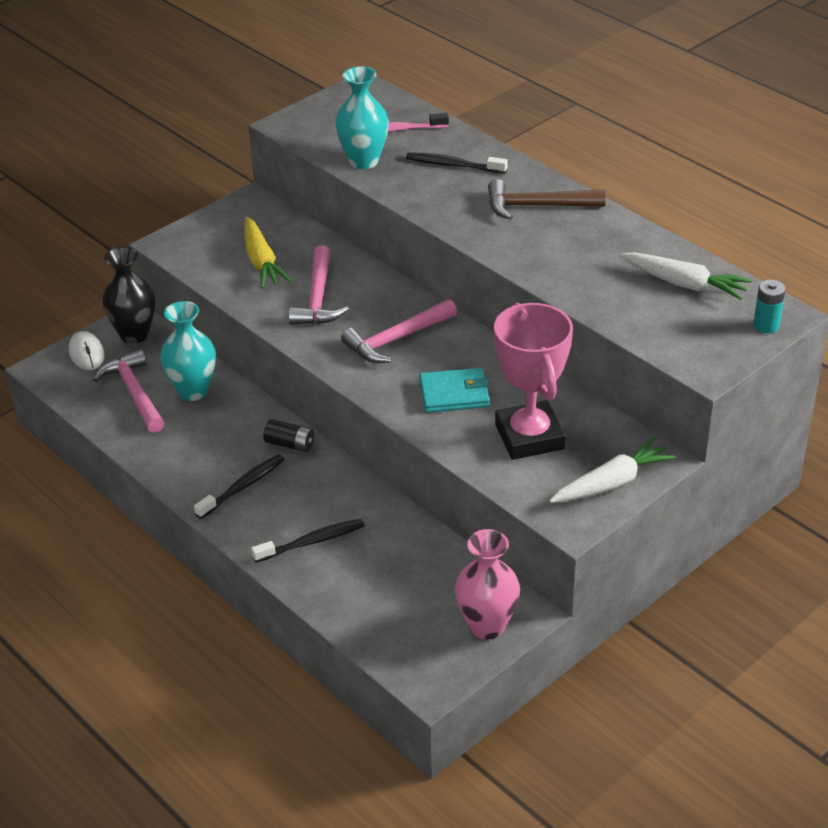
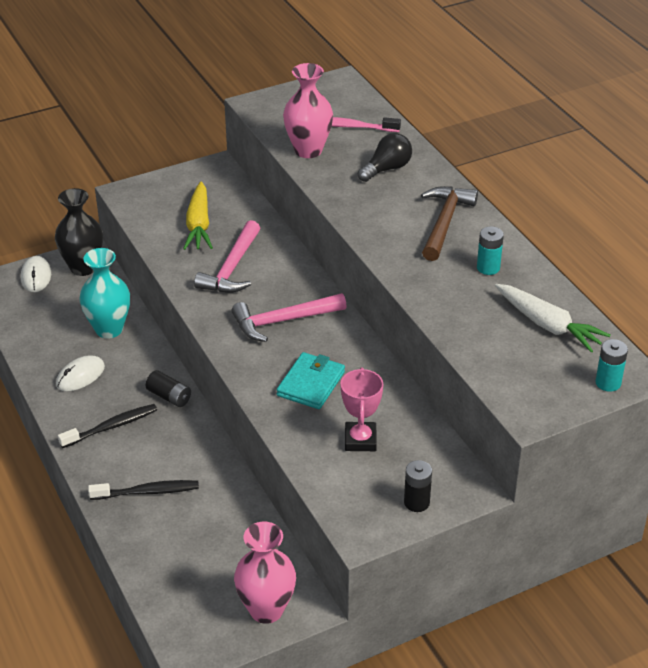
camera: 15 degrees right, 0 degrees up
(134, 392) = (59, 320): pink hammer -> none
(185, 443) = (80, 376): none -> white mouse
(363, 161) = (308, 150): turquoise vase -> pink vase
(453, 165) = (387, 169): black toothbrush -> black light bulb
(454, 394) = (311, 384): turquoise wallet -> turquoise wallet turned 75 degrees counterclockwise
(529, 437) = (360, 440): pink trophy -> pink trophy, size x0.58
(537, 206) = (444, 222): brown hammer -> brown hammer turned 90 degrees clockwise
(601, 241) = (488, 268): none -> turquoise battery
(612, 483) = (416, 502): white carrot -> black battery

